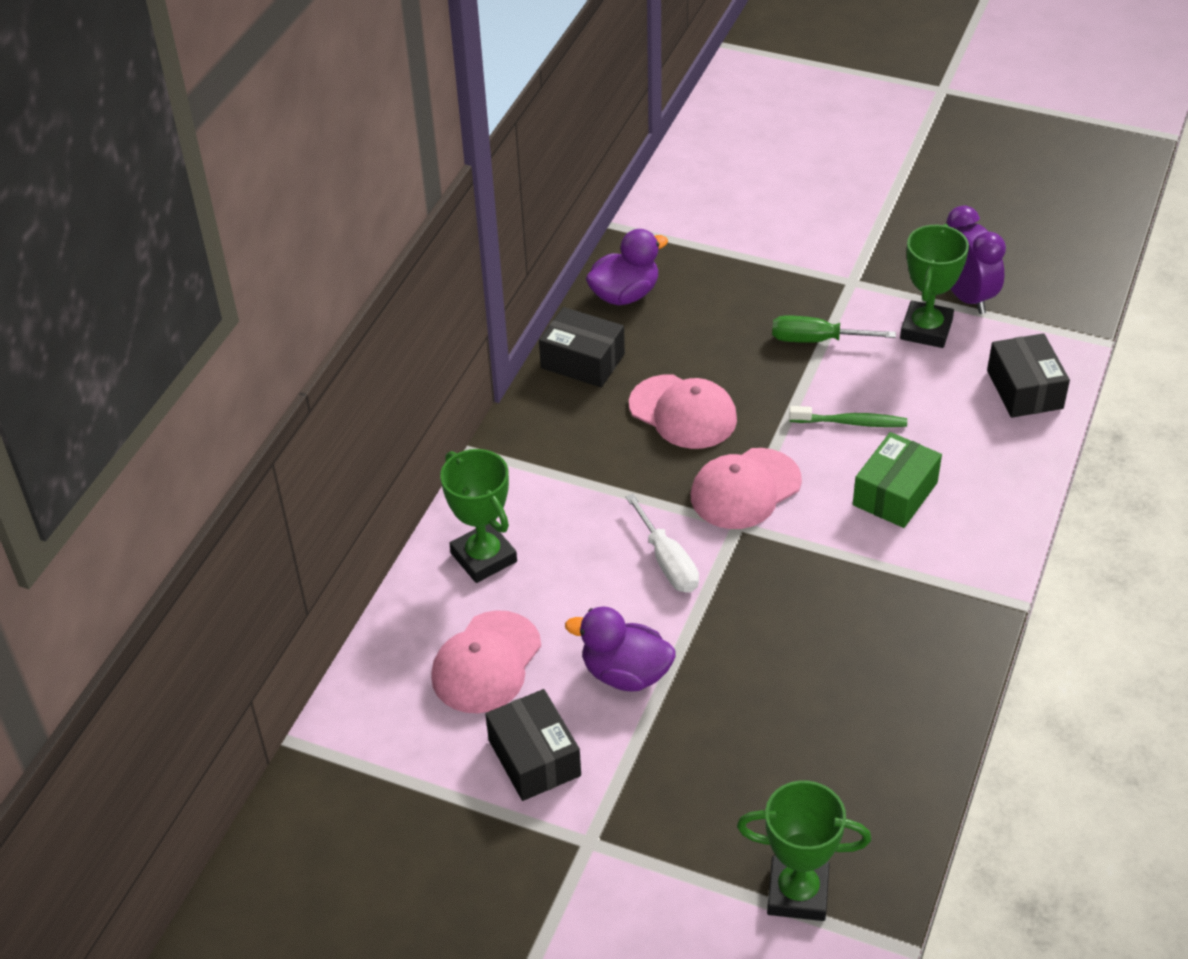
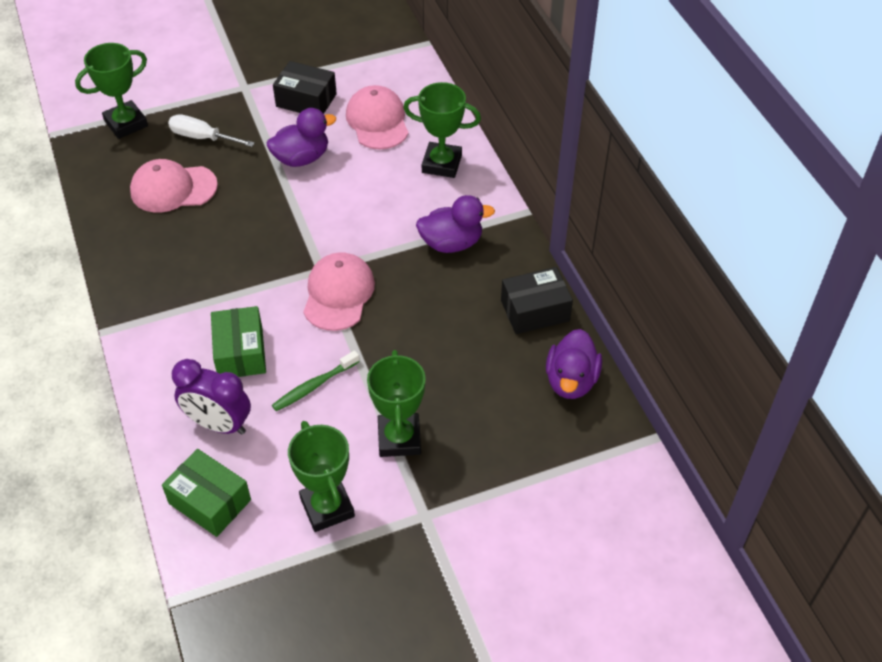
camera: 135 degrees right, 5 degrees up
(580, 467) = (451, 243): none -> purple duck
(667, 562) = (339, 223): white screwdriver -> white screwdriver (202, 138)
(683, 412) = (430, 318): pink cap -> pink cap (173, 189)
(817, 340) = (399, 438): green screwdriver -> green trophy
(966, 297) = (322, 566): purple clock -> purple clock (219, 424)
(1025, 389) = (210, 502): black box -> green box

